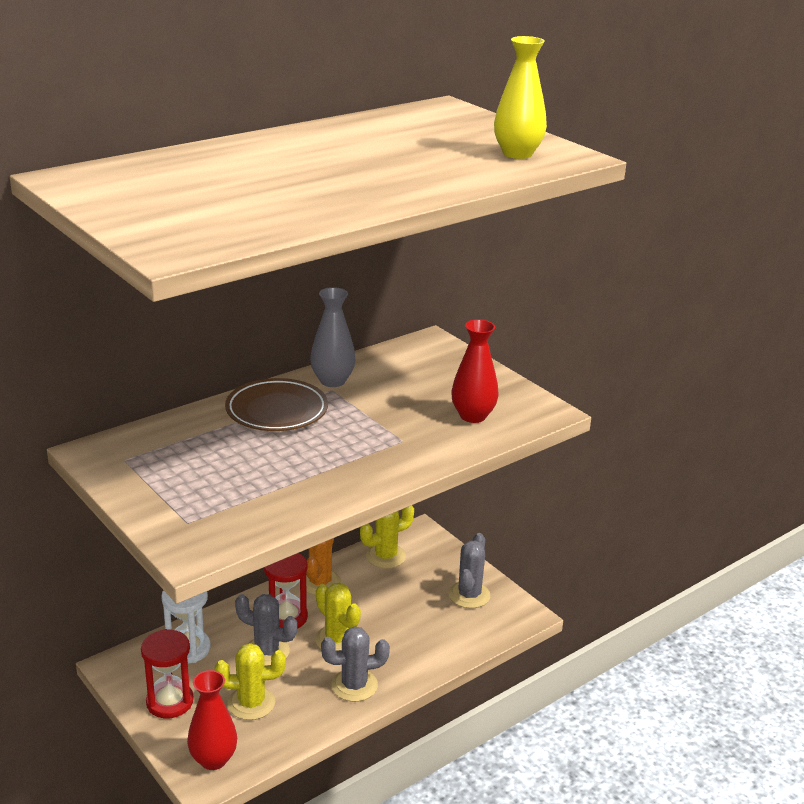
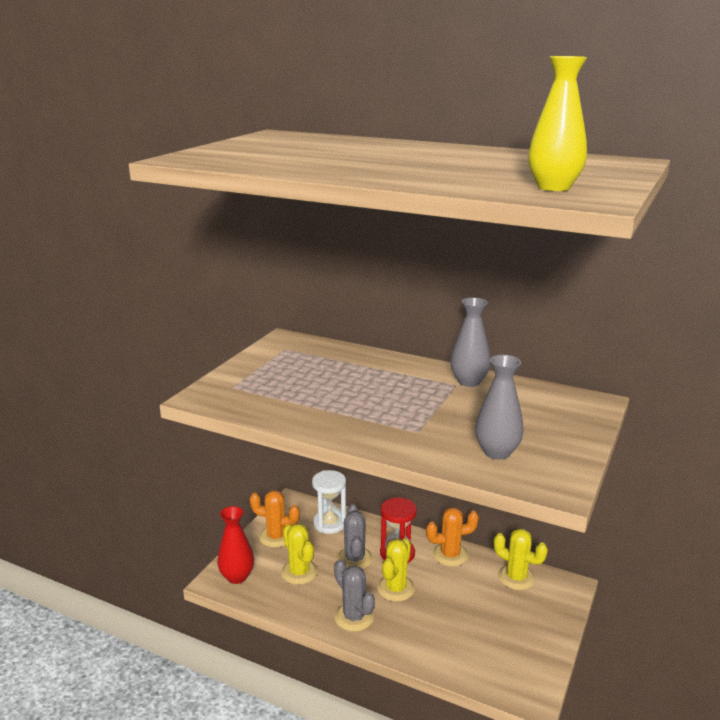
camera: 65 degrees right, 5 degrees down
(170, 702) = (276, 536): red hourglass -> orange cactus
(277, 411) = (399, 375): brown plate -> none
(469, 595) = (519, 647): grey cactus -> none
(473, 416) = (497, 452): red vase -> grey vase

